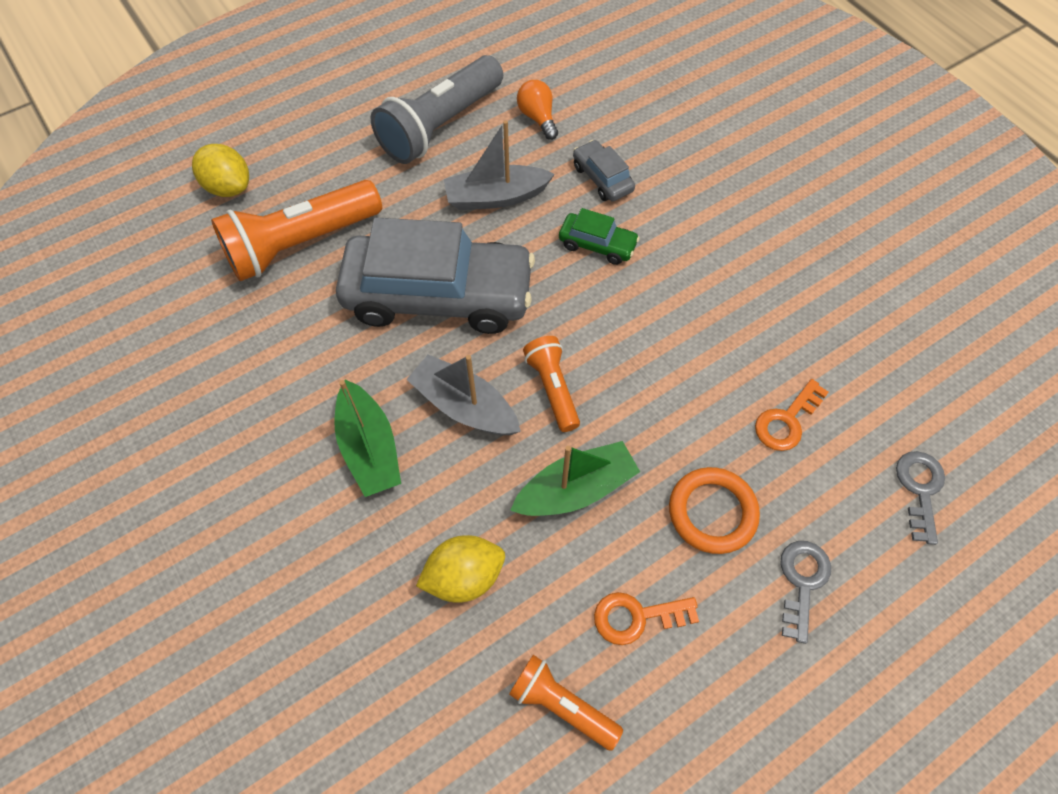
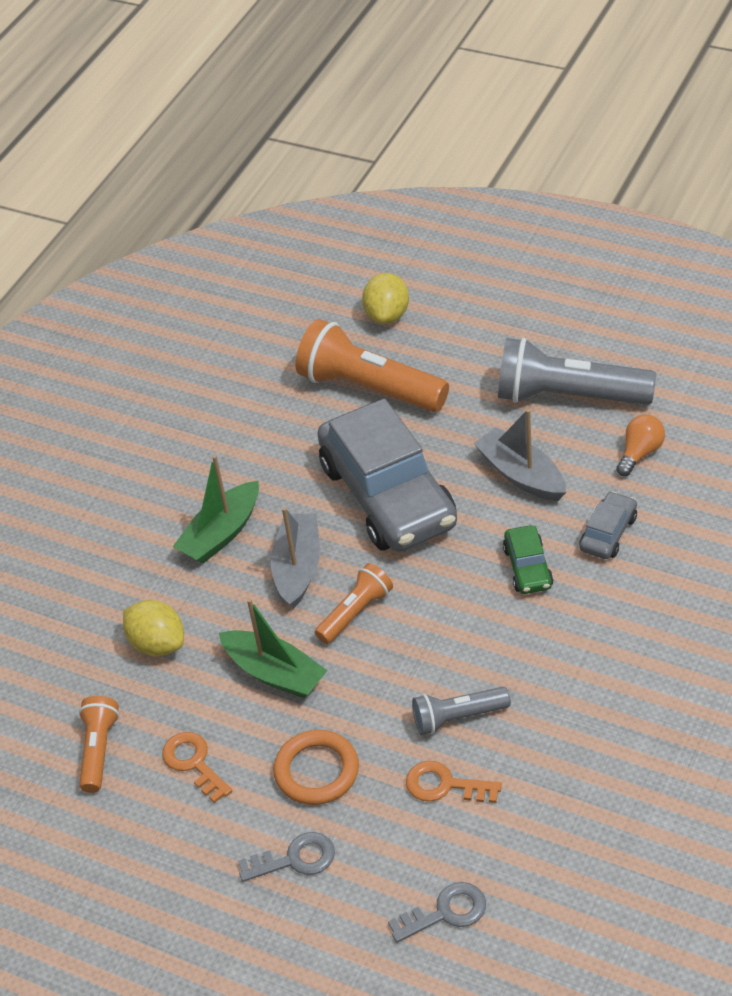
camera: 65 degrees right, 15 degrees down
(721, 374) = (458, 718): none -> grey flashlight

